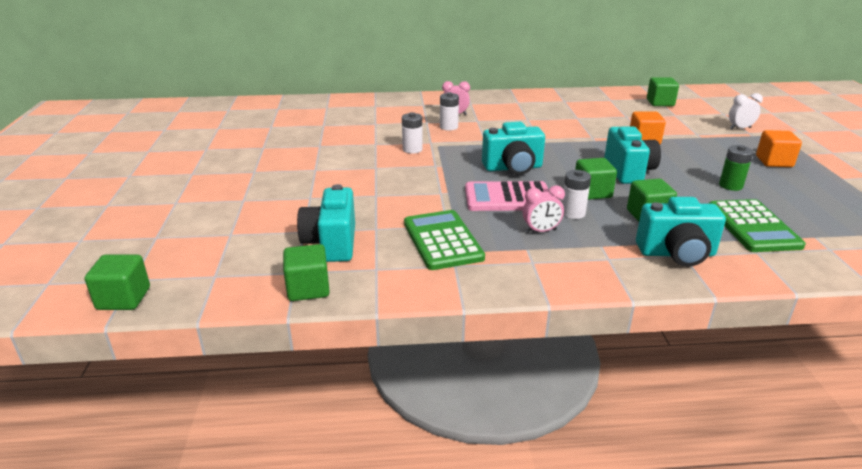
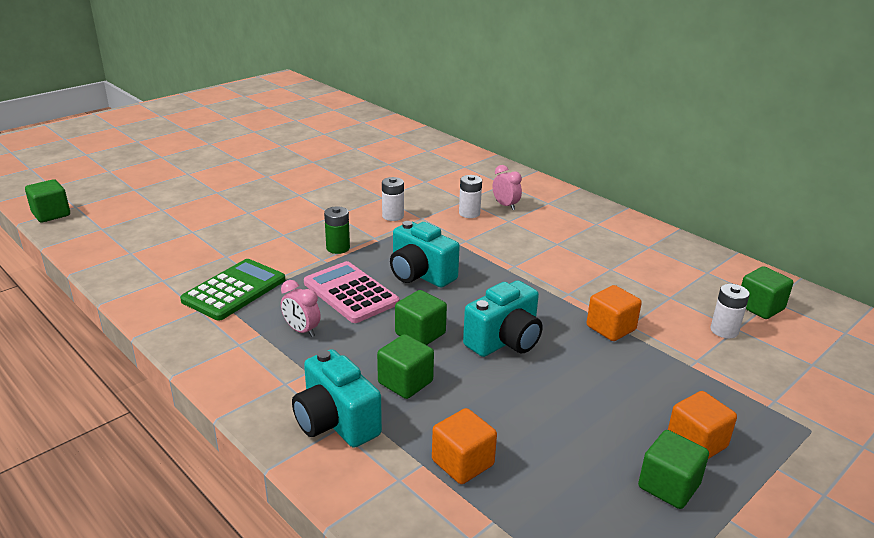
camera: 50 degrees right, 0 degrees up
(308, 289) = (111, 266): green cube -> green cube (668, 486)
(331, 243) = (184, 248): turquoise camera -> none
(573, 213) = (359, 336): white battery -> white battery (724, 330)
(730, 185) = (562, 422): green battery -> green battery (338, 248)
(740, 128) = (777, 390): white clock -> none
(752, 226) = (462, 463): green calculator -> orange cube

